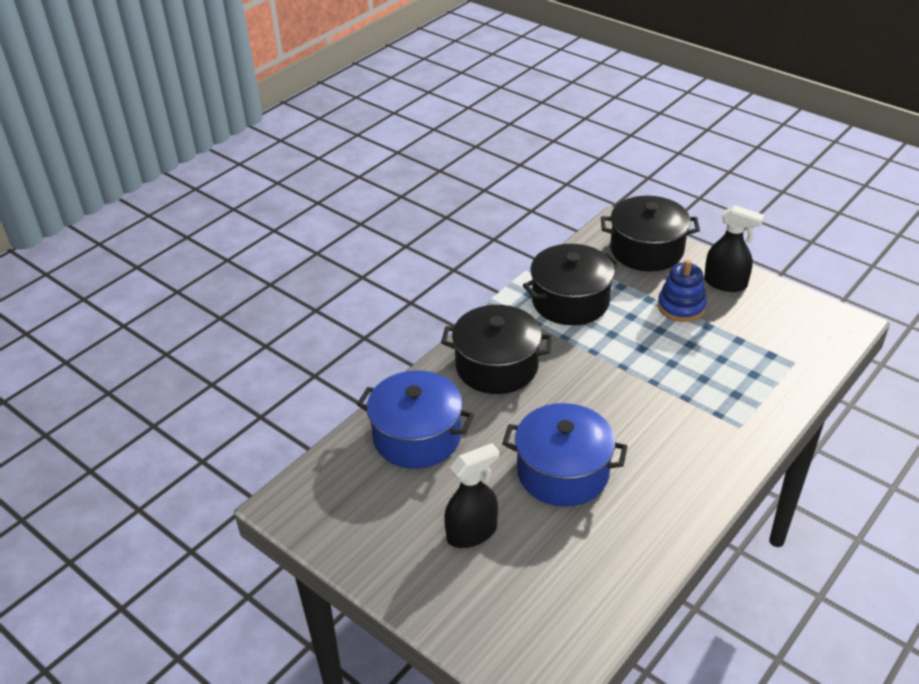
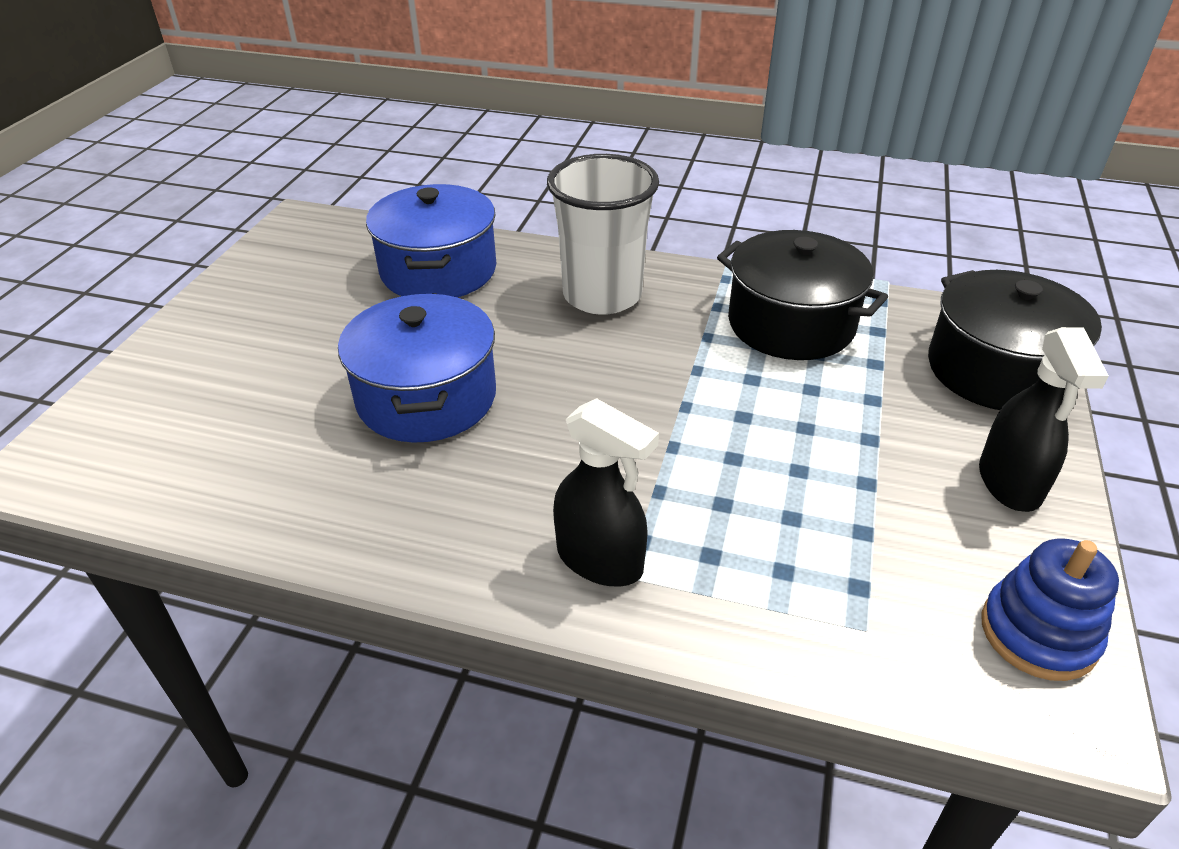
camera: 65 degrees right, 0 degrees up
(472, 532) = (291, 349): black spray bottle -> black spray bottle (600, 560)
(497, 366) = (602, 295): black pot -> white cup
(681, 307) = (887, 440): blue stacking toy -> blue stacking toy (1038, 633)

